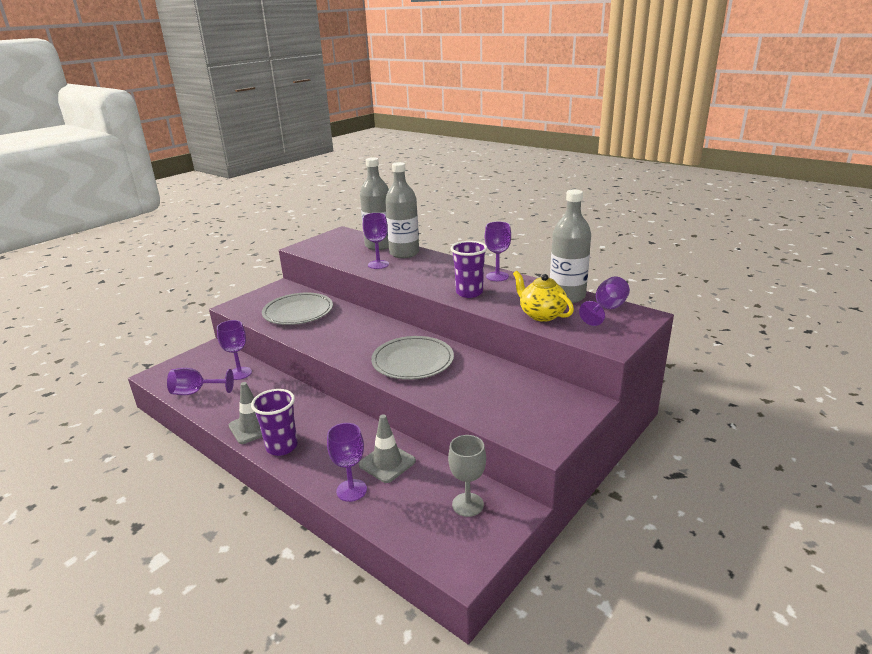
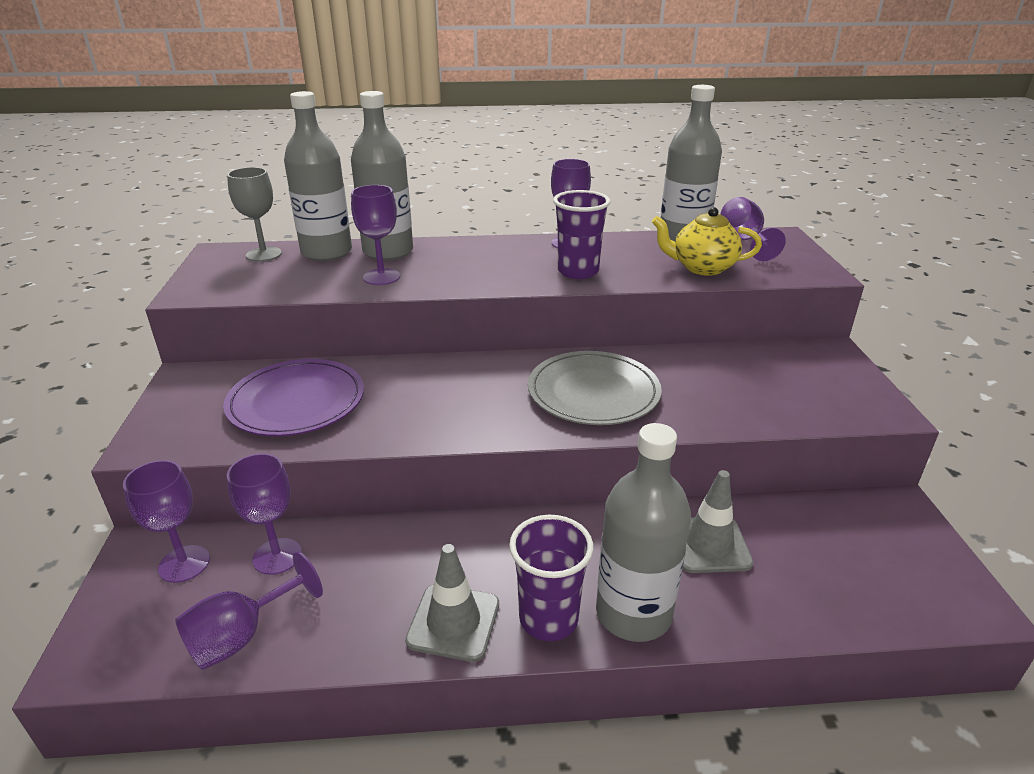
camera: 45 degrees left, 5 degrees up
(298, 312) = (296, 401): grey plate -> purple plate
(312, 465) = (633, 613): none -> grey bottle
(351, 490) = (734, 608): purple goblet -> purple goblet (184, 564)
(468, 504) = (859, 532): grey goblet -> grey goblet (264, 254)

